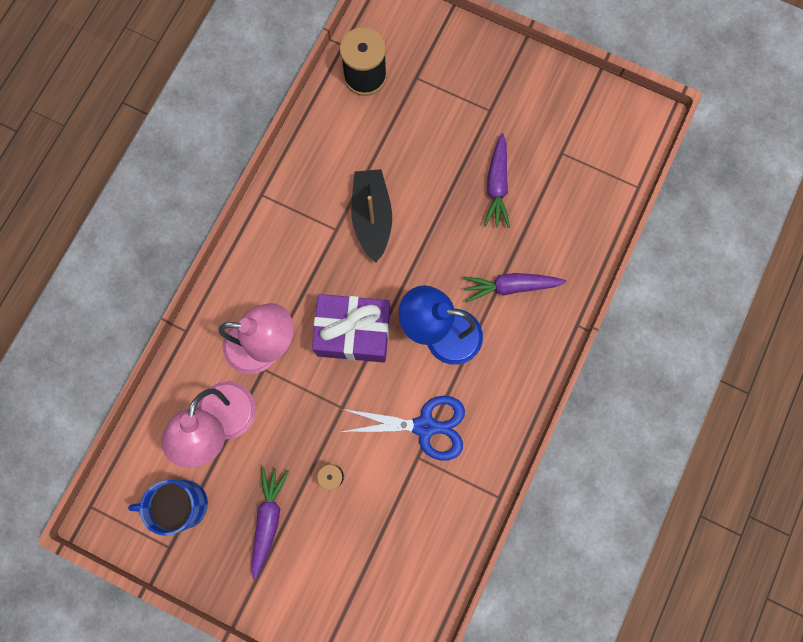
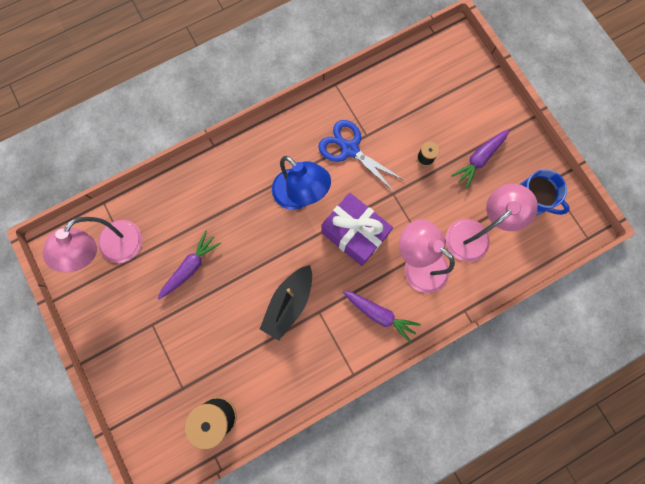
camera: 145 degrees left, 0 degrees up
(510, 286) = (235, 195): purple carrot -> purple carrot (379, 314)
(585, 151) = (114, 250): none -> pink lamp

